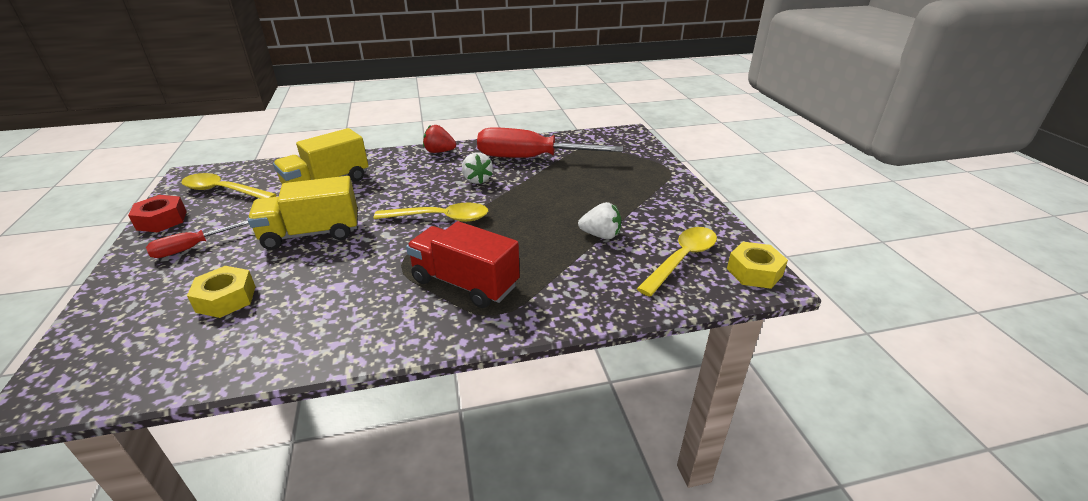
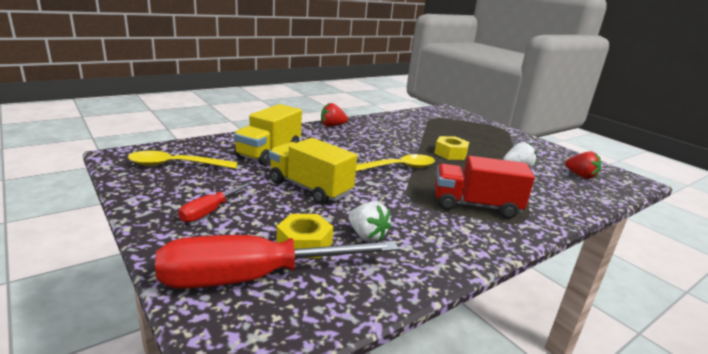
camera: 25 degrees left, 10 degrees down
(162, 220) = (143, 193): red nut -> none
(311, 234) = (310, 188): yellow truck -> yellow truck turned 75 degrees clockwise
(477, 180) = (388, 142): white strawberry -> white strawberry (367, 235)
(530, 158) = (406, 126): red screwdriver -> red screwdriver (253, 278)
(682, 259) = (580, 176): yellow spoon -> red strawberry
(754, 272) = (625, 178): yellow nut -> yellow nut (450, 153)

